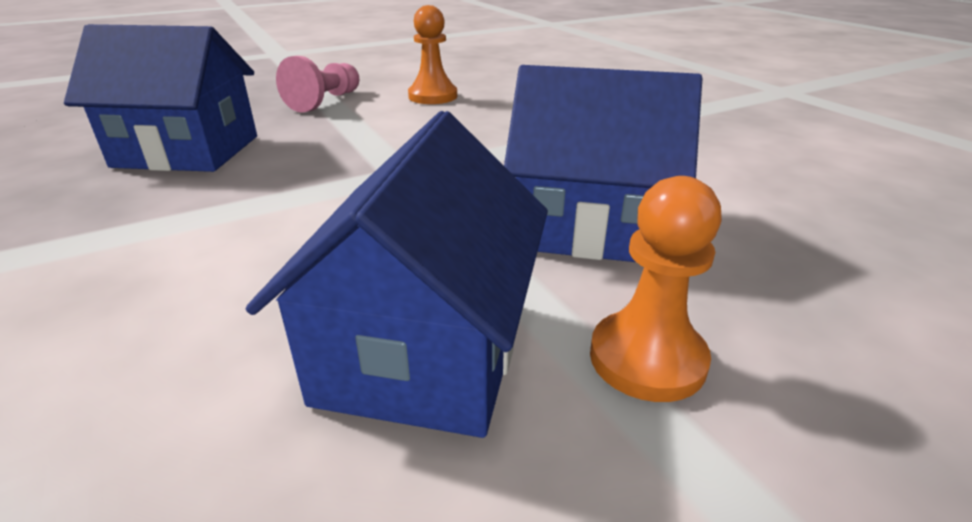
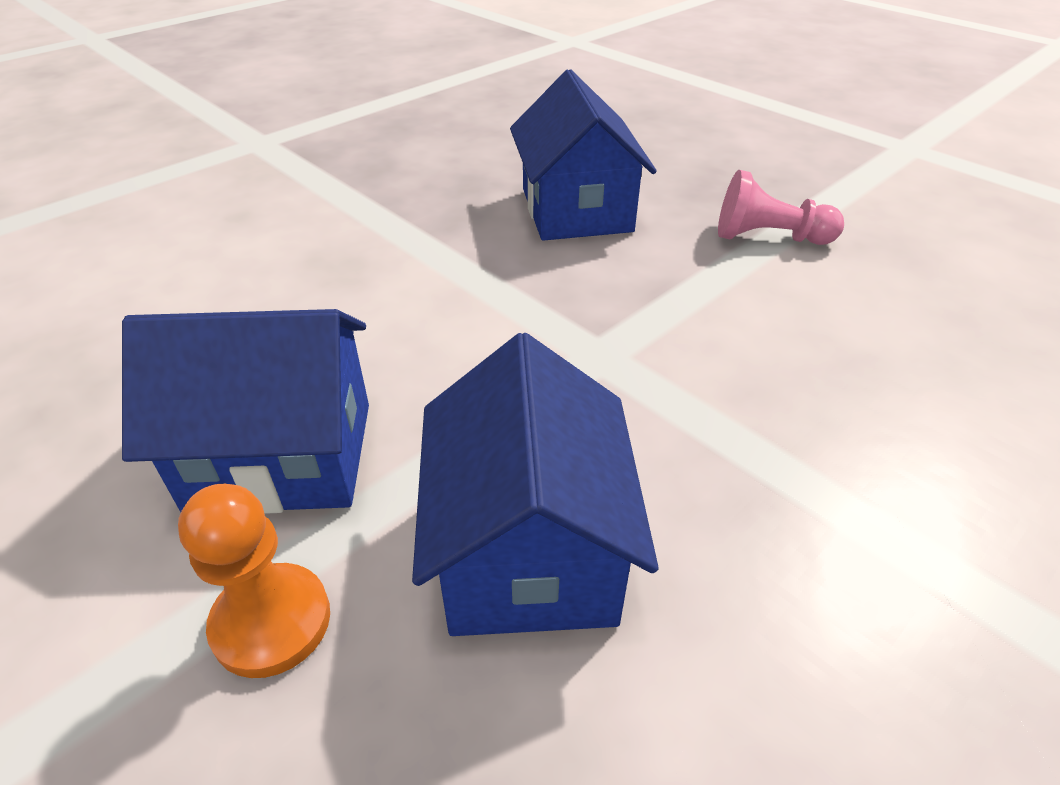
camera: 75 degrees right, 10 degrees up
(433, 96) = (872, 315): orange pawn -> none

